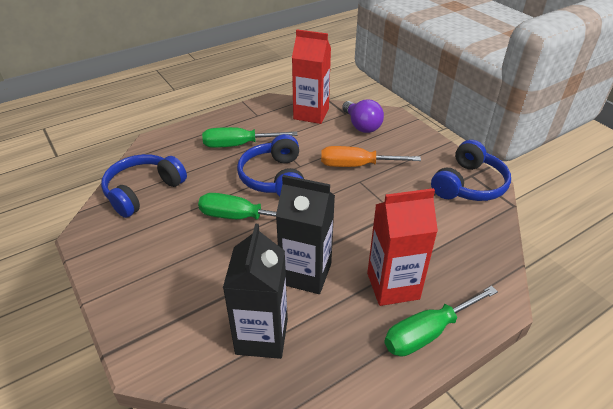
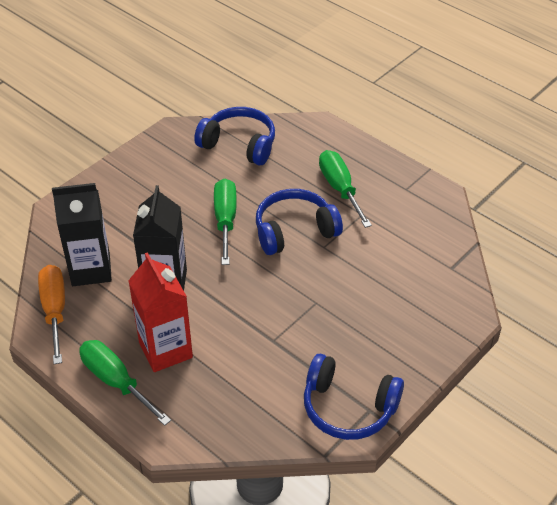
camera: 75 degrees right, 5 degrees up
(311, 114) = (432, 235): red carton -> none
(356, 165) = (344, 295): orange screwdriver -> orange screwdriver (55, 311)
(361, 126) = (429, 288): purple light bulb -> none

